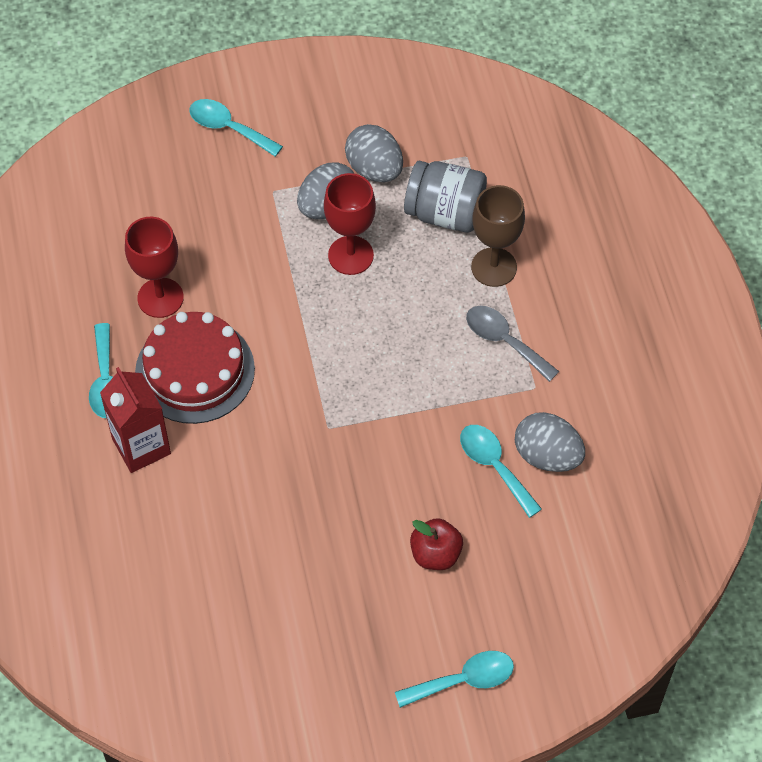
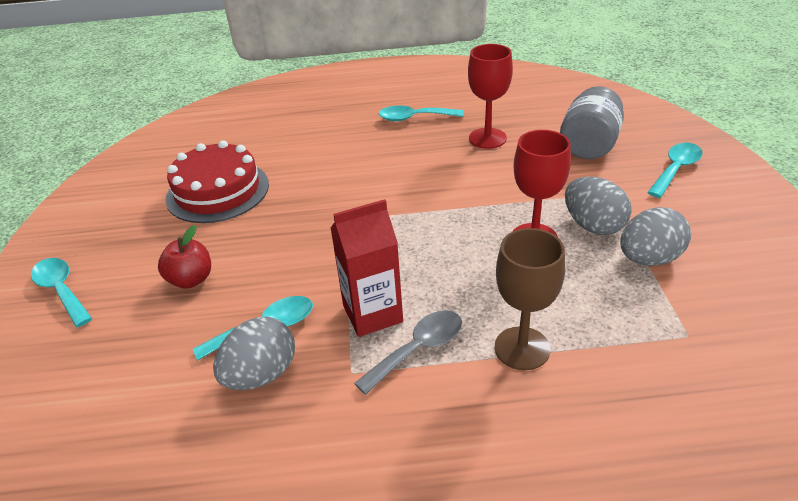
camera: 100 degrees right, 20 degrees down
(141, 446) = (355, 132): red carton -> red carton (372, 314)
(195, 371) = (416, 154): red cake -> red cake (217, 191)
(445, 213) = (597, 311): grey jar -> grey jar (589, 145)
(463, 680) = (61, 290): turquoise spoon -> turquoise spoon turned 150 degrees clockwise

